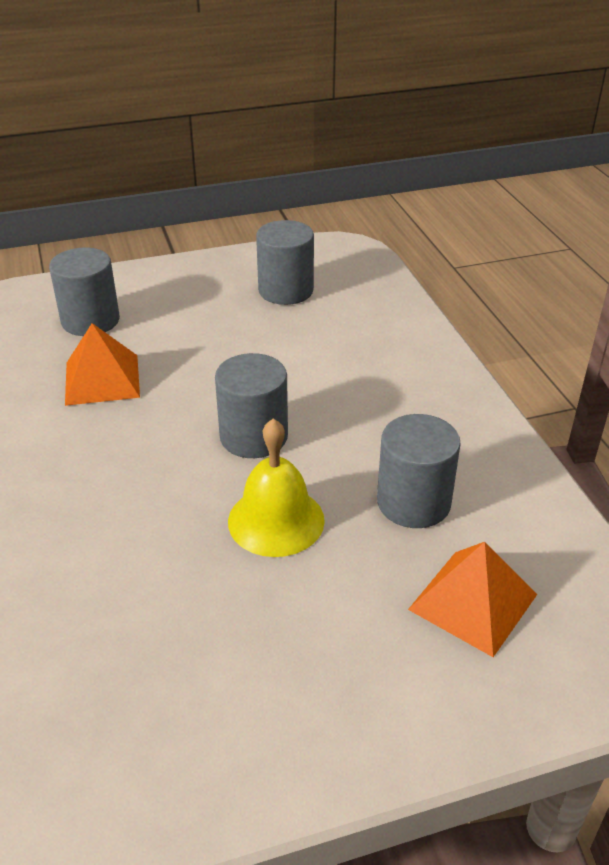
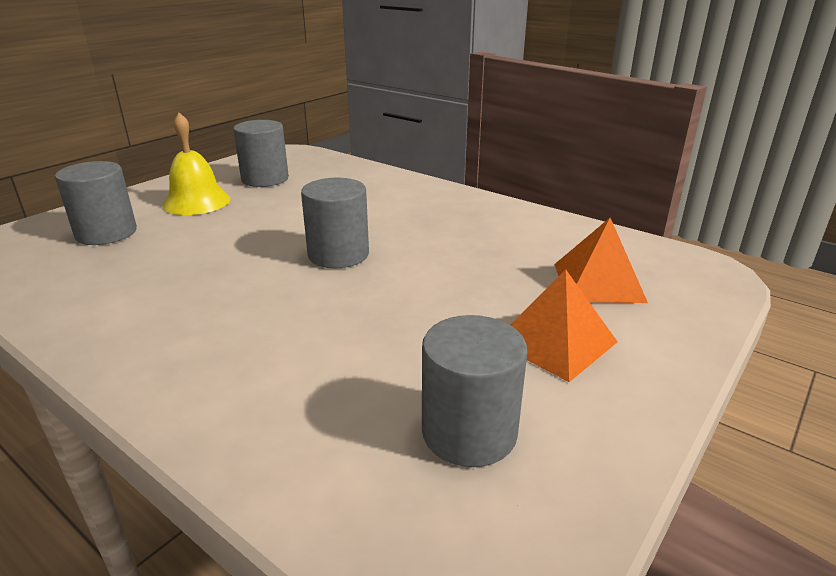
camera: 35 degrees left, 10 degrees down
(102, 379) = (161, 262): orange pyramid -> orange pyramid (555, 341)
(276, 520) = (416, 291): yellow bell -> yellow bell (196, 202)
(413, 502) = (496, 250): grey cylinder -> grey cylinder (469, 432)

